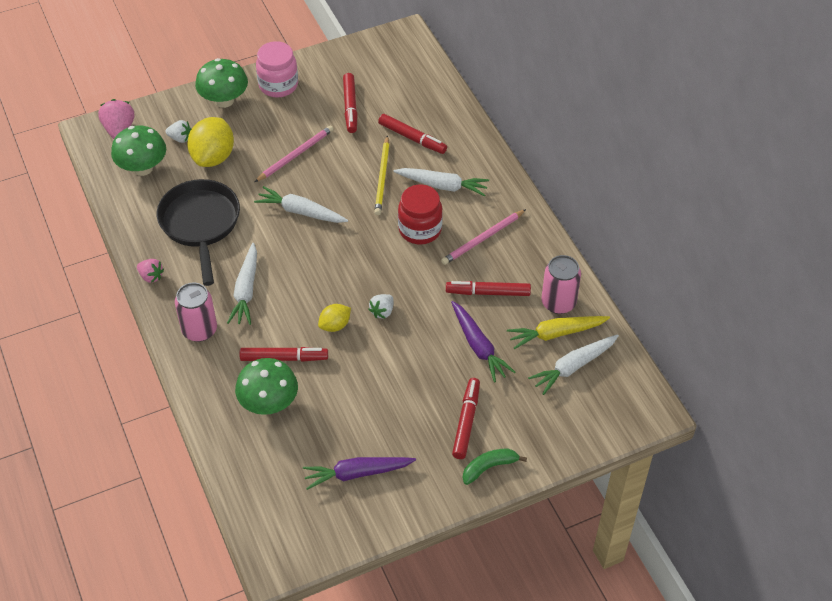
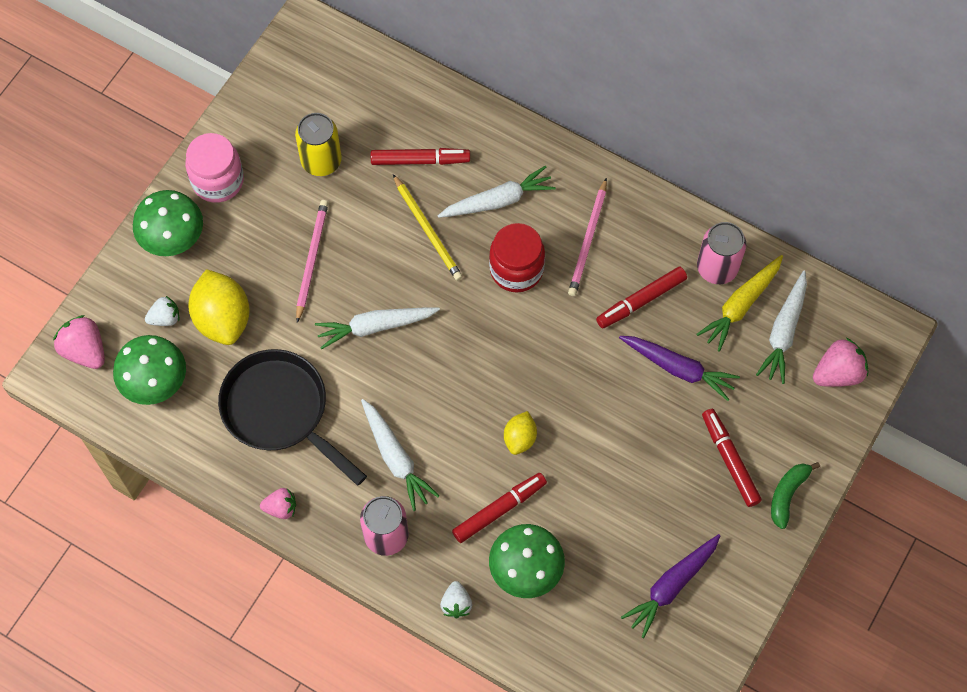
camera: 35 degrees left, 15 degrees up
(350, 107) = (321, 161): red marker -> yellow can
(382, 311) = (554, 391): white strawberry -> white strawberry (456, 604)
(591, 414) = (838, 373): none -> pink strawberry

